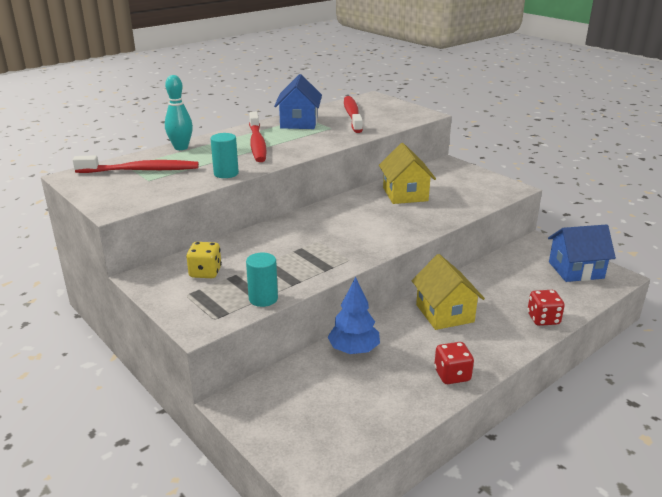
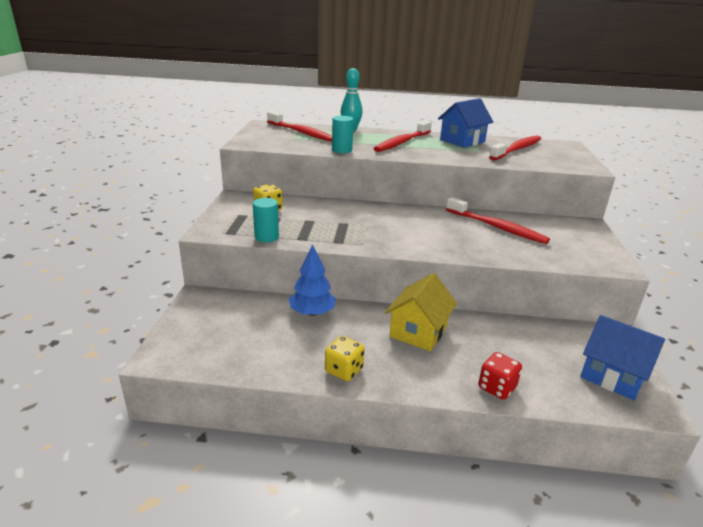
camera: 45 degrees right, 0 degrees up
(405, 194) = (496, 227): yellow house -> red toothbrush
(452, 375) = (344, 370): red dice -> yellow dice

